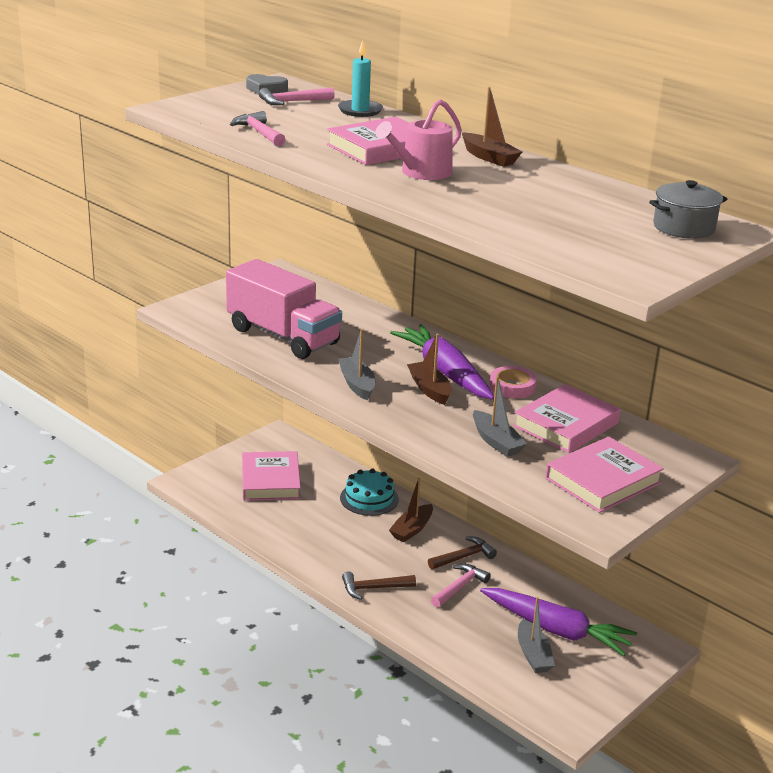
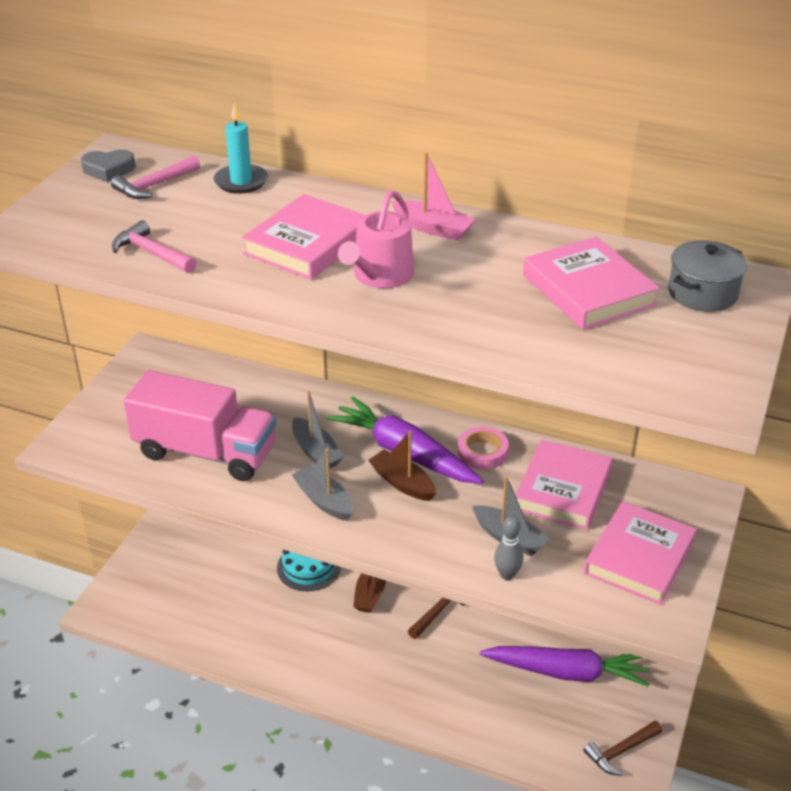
camera: 20 degrees left, 10 degrees up
(270, 481) = (195, 577): pink book -> pink book (588, 290)
(373, 588) = (369, 684): brown hammer -> brown hammer (621, 751)
(460, 587) = (452, 651): pink hammer -> none
(477, 462) = (507, 575): none -> grey bowling pin
(489, 157) = (433, 228): brown boat -> pink boat
(533, 655) = (560, 712): grey boat -> grey boat (316, 452)

